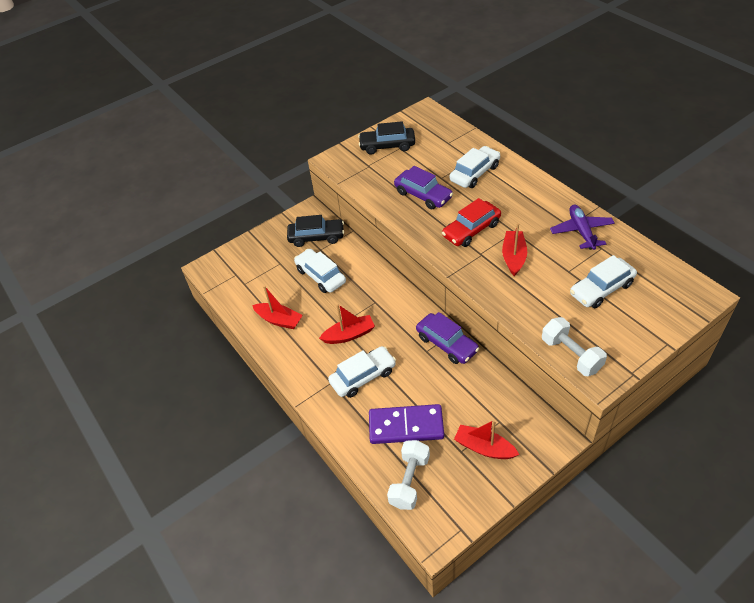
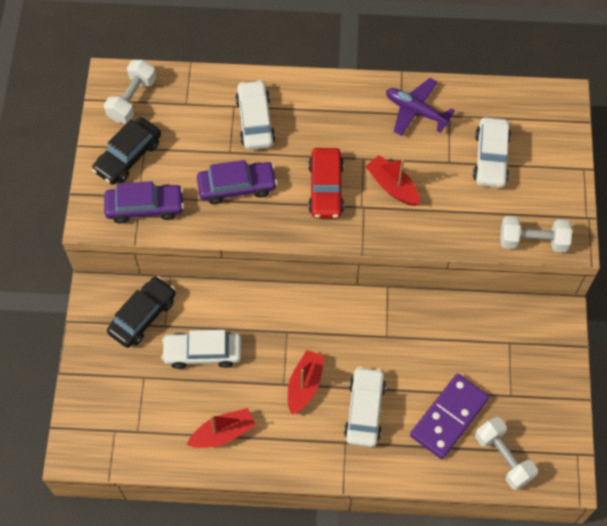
camera: 55 degrees left, 15 degrees up
(423, 124) = (132, 99): none -> white dumbbell
(447, 344) = (394, 314): purple car -> purple car (145, 207)
(484, 448) = (523, 375): red boat -> none

